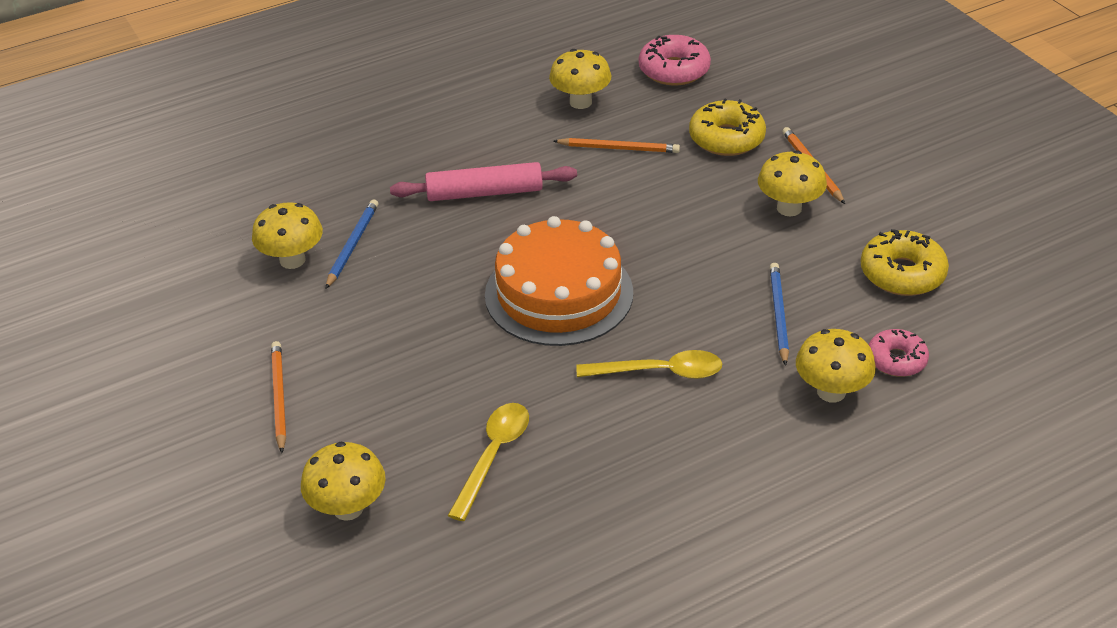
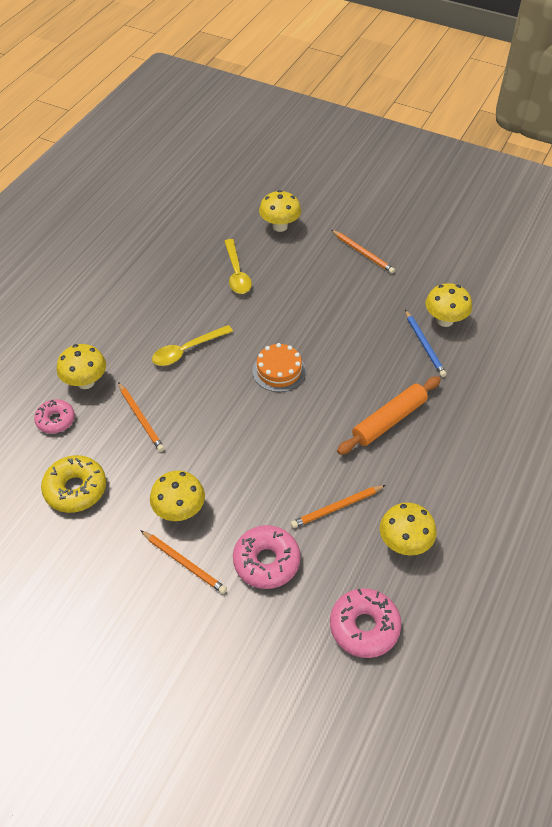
camera: 145 degrees right, 10 degrees up
(484, 193) = (389, 420): pink rolling pin -> orange rolling pin
(559, 293) = (279, 371): orange cake -> orange cake, size x0.54
(726, 138) = (266, 561): yellow donut -> pink donut
(778, 314) = (141, 418): blue pencil -> orange pencil

